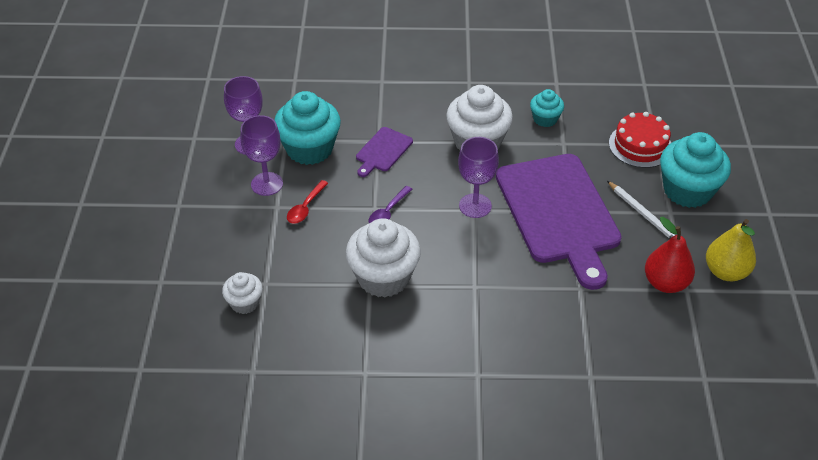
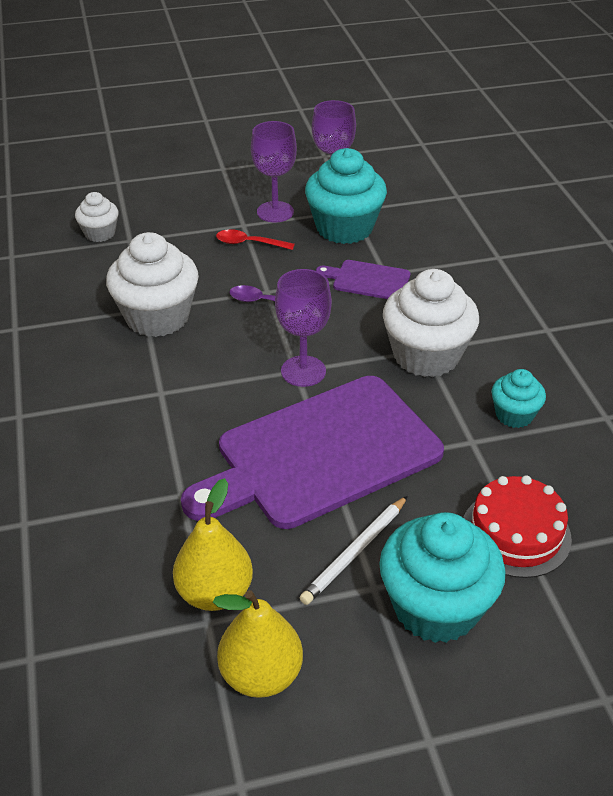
camera: 75 degrees right, 5 degrees down
(665, 283) = (215, 592): red pear -> yellow pear

